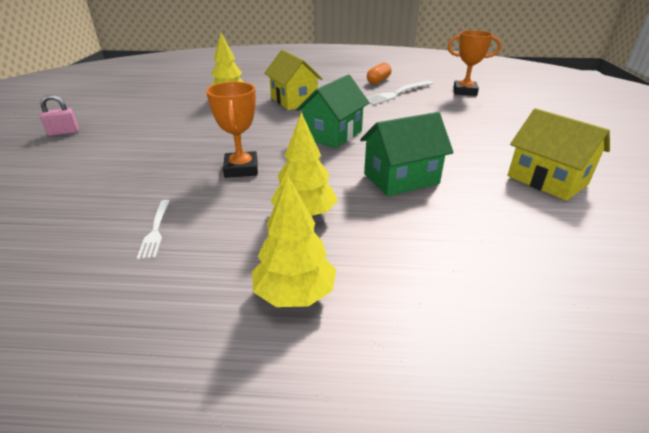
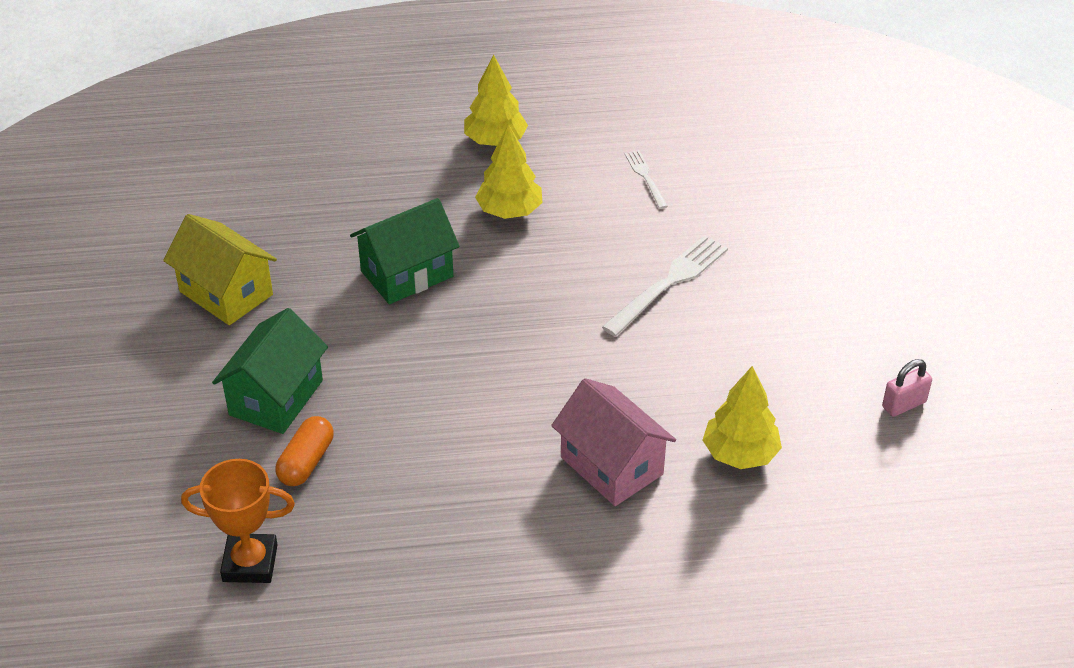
camera: 170 degrees right, 10 degrees up
(64, 132) = (924, 311): pink padlock -> pink padlock (904, 404)
(241, 169) = (610, 267): orange trophy -> none
(294, 101) = (611, 466): yellow house -> pink house
(333, 135) = (509, 357): green house -> green house (276, 398)
(378, 81) = (445, 601): orange capsule -> orange capsule (306, 462)
(396, 94) = (404, 530): white fork -> white fork (669, 282)

